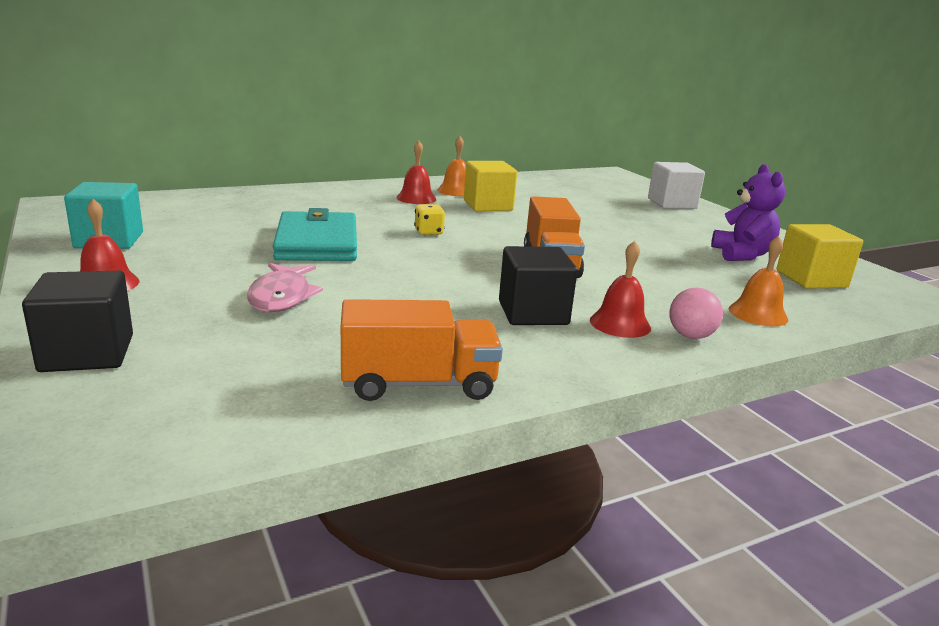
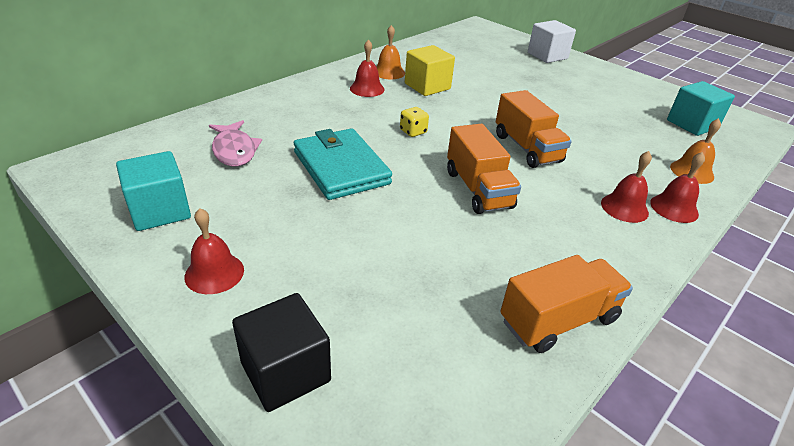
camera: 20 degrees left, 15 degrees up
(281, 297) = (375, 247): pink fish -> pink fish (234, 150)
(450, 280) = (478, 189): none -> orange truck
(533, 313) = (563, 212): black cube -> none
(690, 336) = (674, 208): pink ball -> red bell
(742, 255) = (634, 107): purple teddy bear -> none
(811, 279) = (692, 124): yellow cube -> turquoise cube

